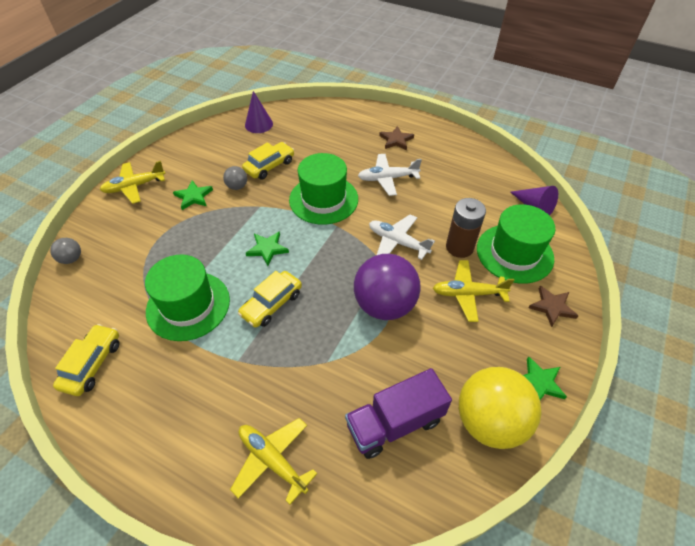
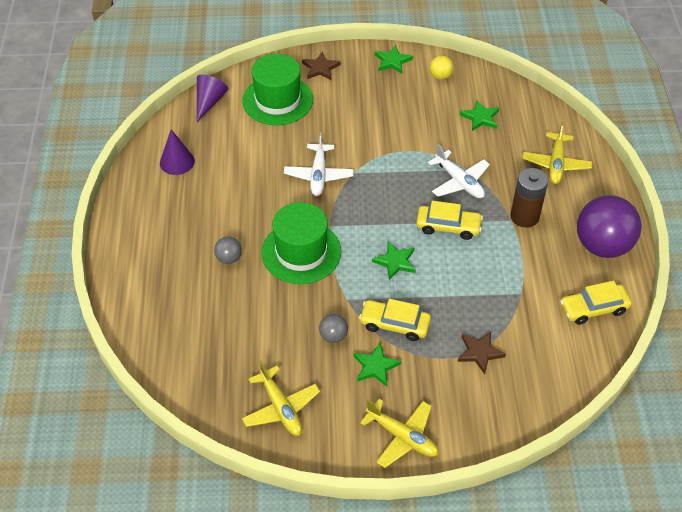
camera: 120 degrees left, 0 degrees up
(71, 259) = (529, 413): grey ball -> grey ball (229, 258)
(188, 305) = (495, 281): green hat -> none
(259, 124) = (211, 382): purple cone -> purple cone (177, 162)
(269, 166) = (281, 326): yellow car -> yellow car (394, 324)
(384, 305) = (392, 158): purple ball -> purple ball (602, 246)
(387, 178) = (235, 215): white plane -> white plane (459, 181)
(394, 423) = (480, 117): purple truck -> green star
(396, 140) = (163, 233): brown star -> brown star (479, 352)
(459, 247) = (295, 134): brown battery -> brown battery (524, 216)
(468, 294) = (343, 115): yellow plane -> yellow plane (281, 408)
(489, 421) = (440, 76): yellow ball -> yellow ball, size x0.44

